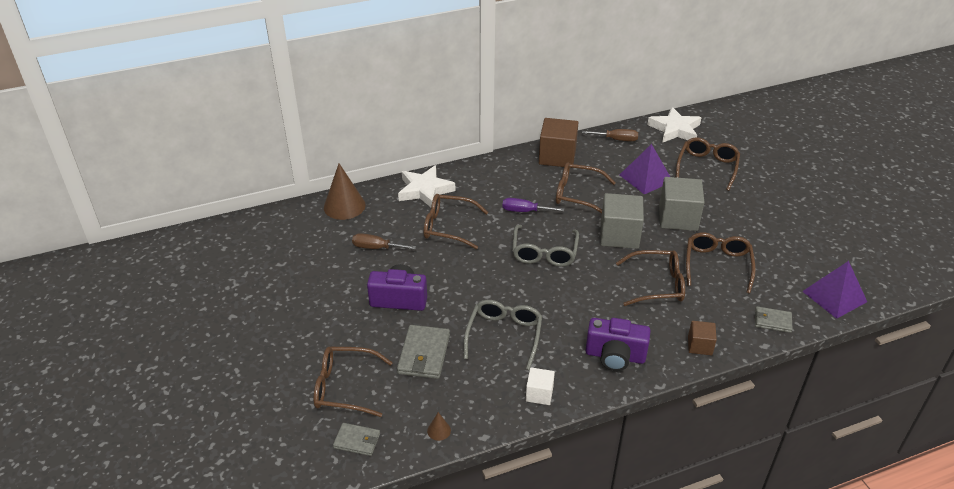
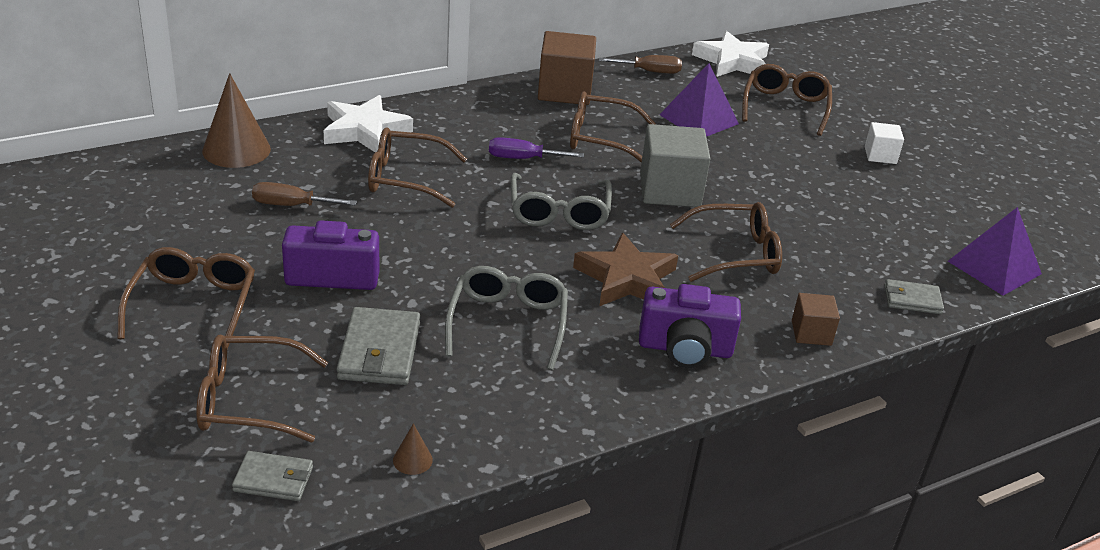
camera: 10 degrees left, 5 degrees down
(539, 394) = (572, 403): white cube -> white cube (880, 155)
(583, 303) = (626, 279): none -> brown star
(678, 218) = (753, 169): grey cube -> none
(717, 265) = (820, 228): brown glasses -> brown glasses (193, 305)

